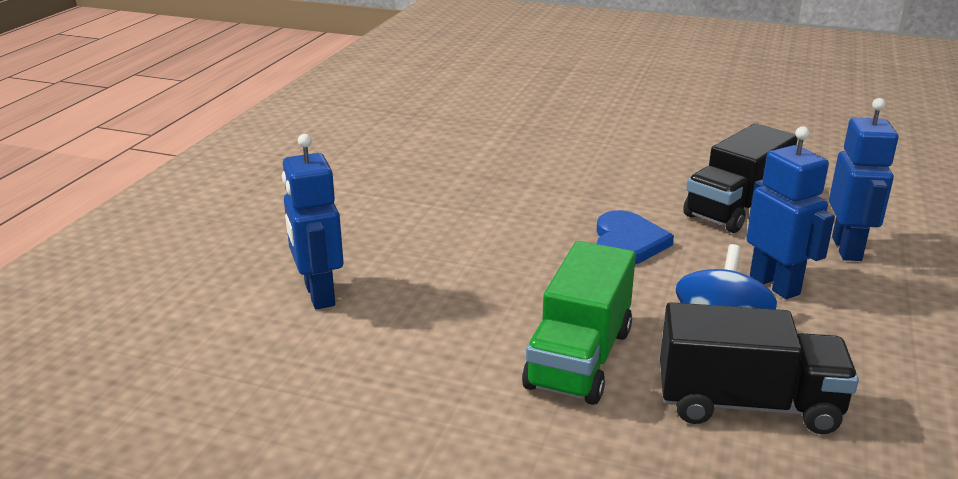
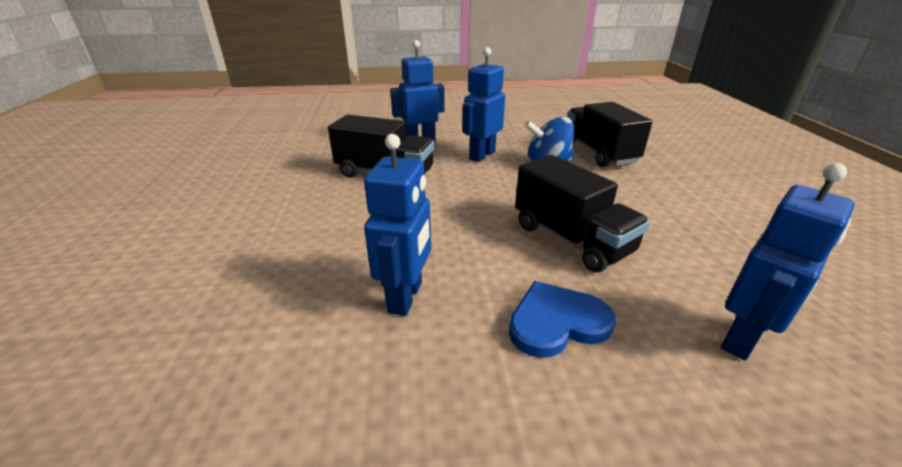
camera: 115 degrees left, 5 degrees up
(496, 183) = (406, 297): none -> blue robot
(511, 274) = (571, 239): none -> black truck
(579, 358) = (627, 194): green truck -> none
(627, 242) = (473, 202): blue heart -> blue heart (557, 322)

